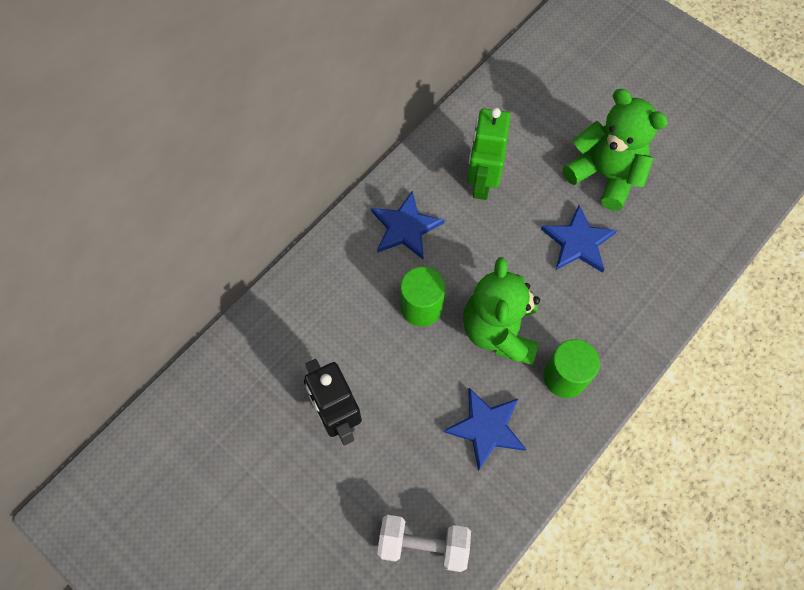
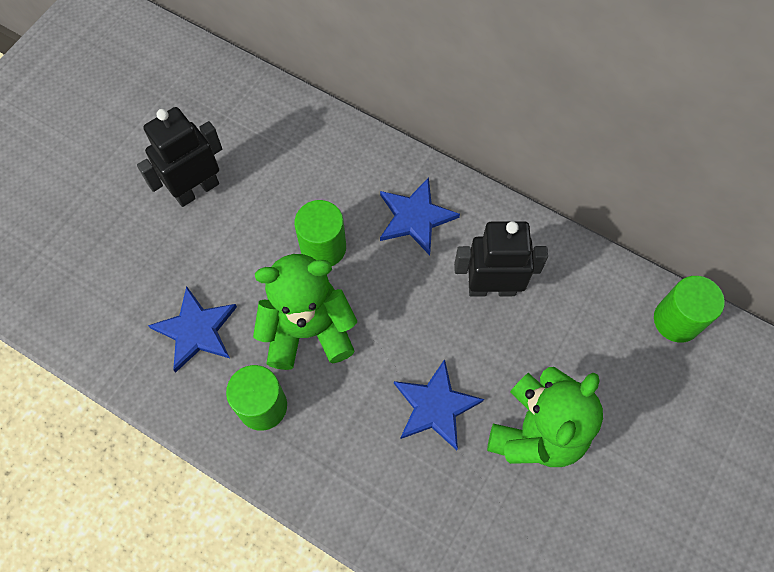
camera: 80 degrees right, 0 degrees up
(423, 545) = (74, 287): white dumbbell -> none
(481, 182) = (491, 288): green robot -> black robot
(527, 65) = (676, 320): none -> green cylinder

